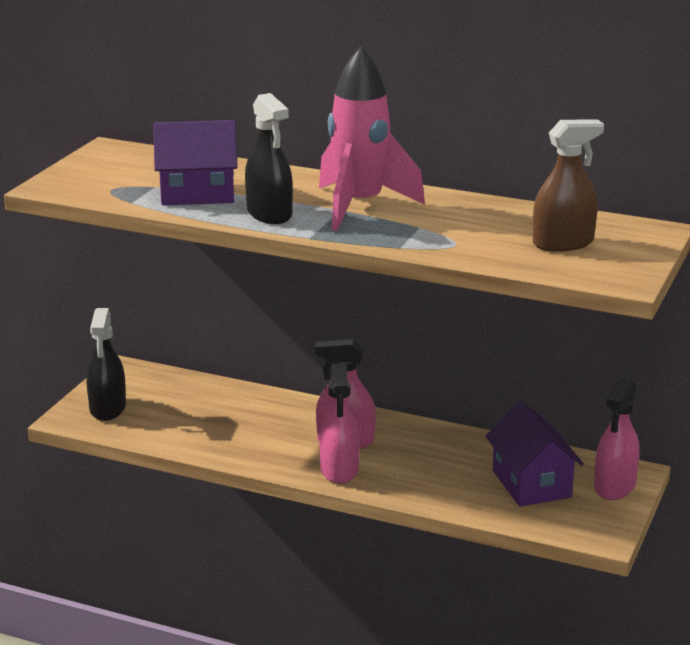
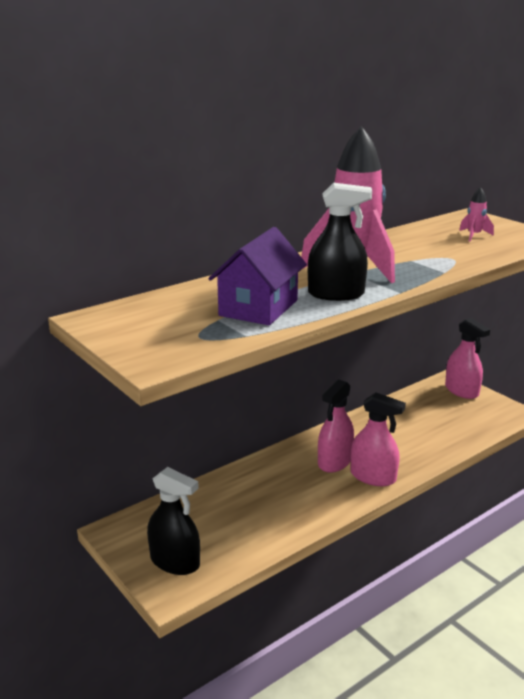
camera: 60 degrees left, 0 degrees up
(531, 484) = (441, 414): purple house -> none
(563, 243) = (474, 235): brown spray bottle -> pink rocket

